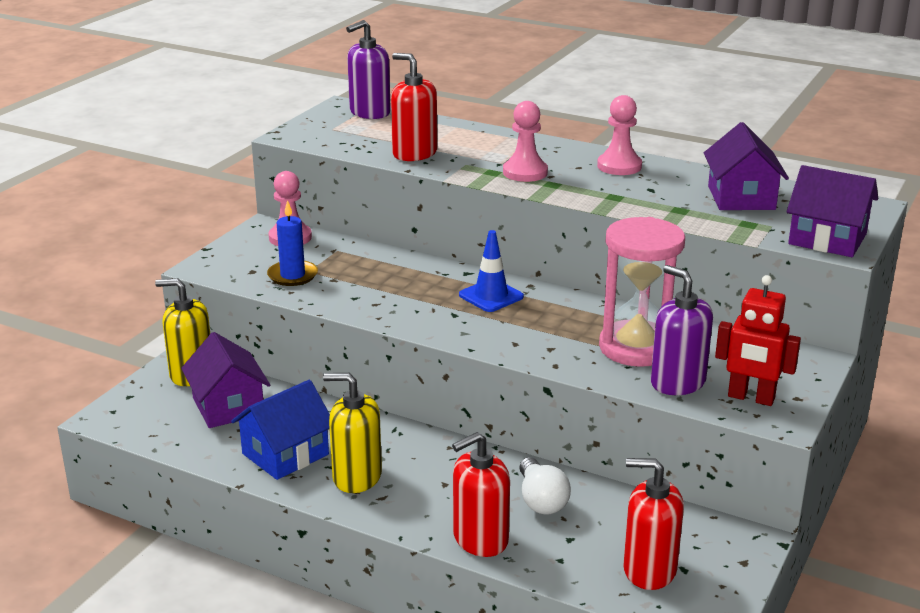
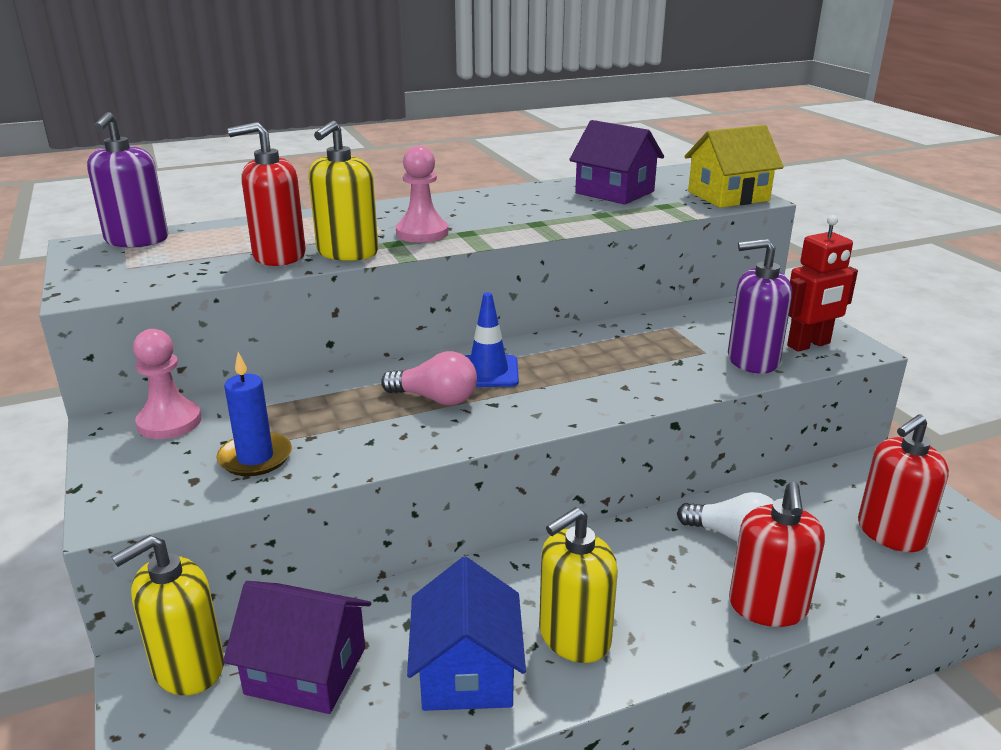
camera: 50 degrees left, 0 degrees up
(430, 294) = (435, 399): none -> pink light bulb
(453, 167) = (347, 252): none -> yellow soap dispenser
(619, 166) = (481, 203): pink pawn -> none
(636, 347) = (674, 351): pink hourglass -> none
(827, 239) = (728, 196): purple house -> yellow house

